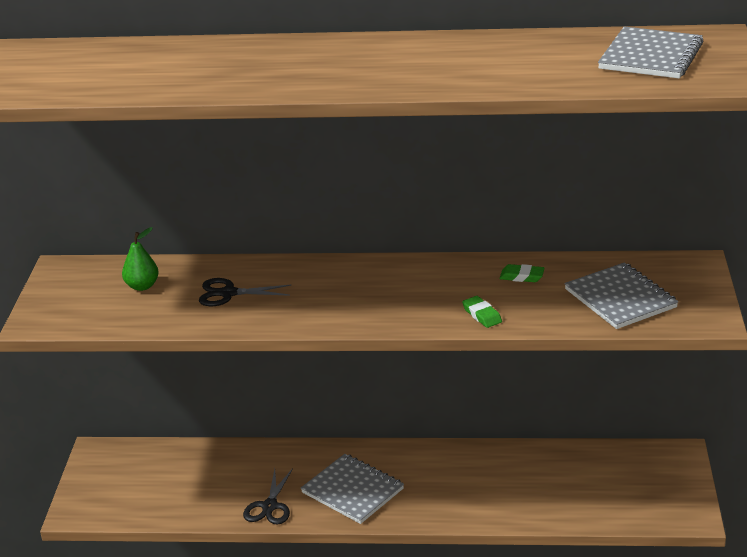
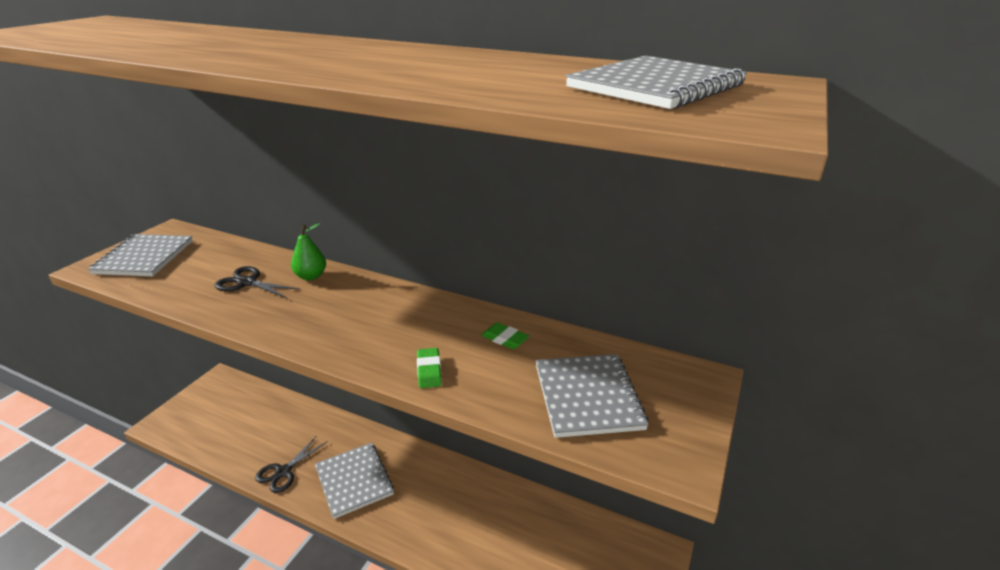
camera: 20 degrees right, 0 degrees up
(78, 299) = (144, 257): none -> grey notebook
(142, 286) = (198, 259): green pear -> green pear (311, 276)

